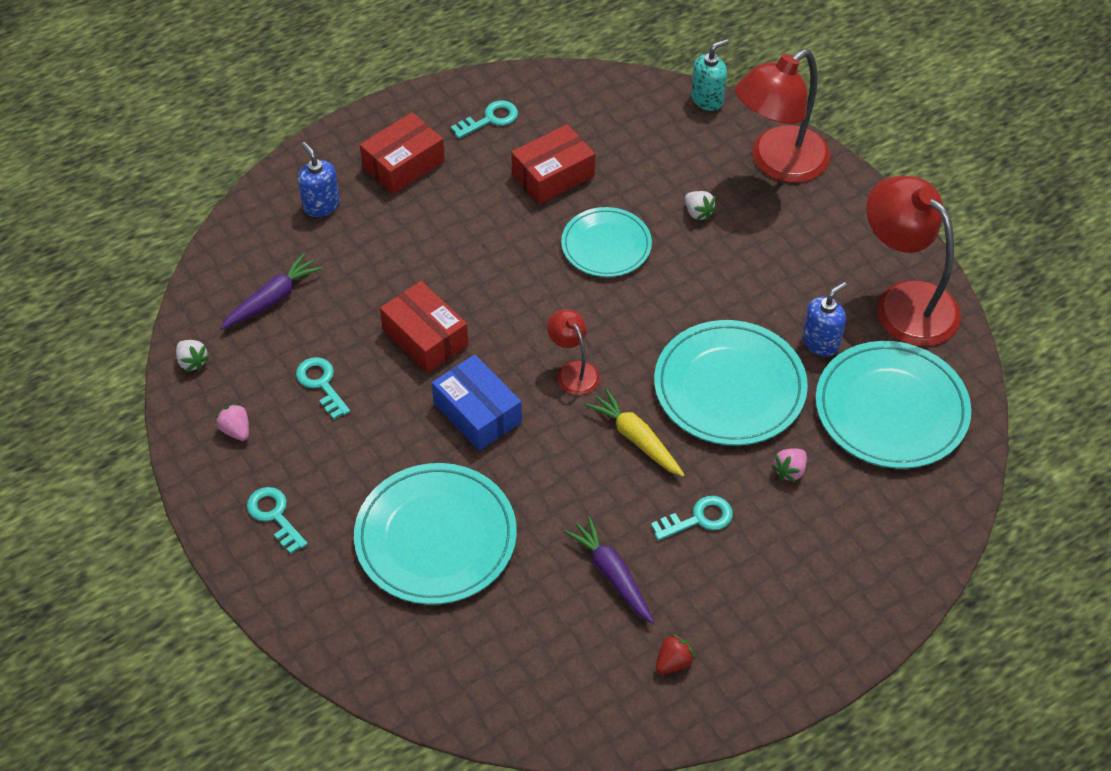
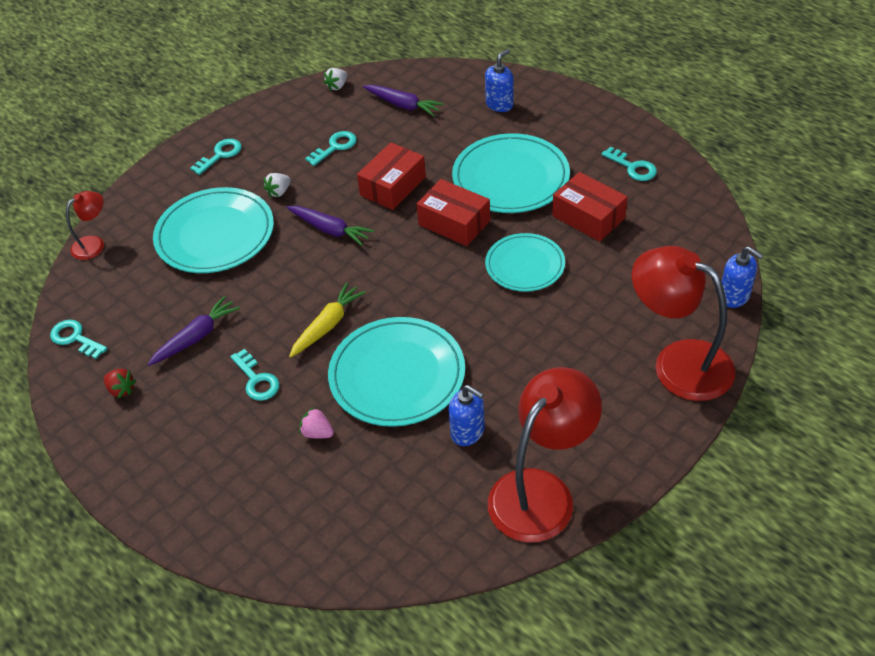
camera: 80 degrees right, 5 degrees down
(236, 430) = (286, 120): pink strawberry -> none
(403, 164) = (559, 134): red box -> red box (454, 223)
(477, 413) = (330, 230): blue box -> purple carrot
(569, 713) = (75, 338): none -> turquoise key
(573, 371) = (385, 274): red lamp -> red lamp (94, 244)
(698, 213) = (588, 317): white strawberry -> white strawberry (279, 192)
(707, 99) = (734, 296): turquoise soap dispenser -> blue soap dispenser
(891, 409) = (405, 499): turquoise plate -> turquoise plate (510, 178)

